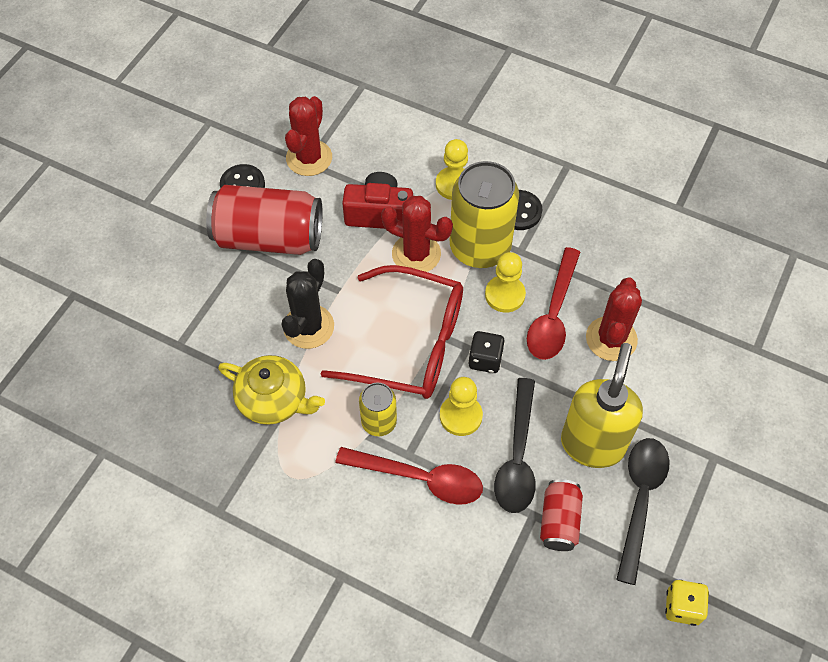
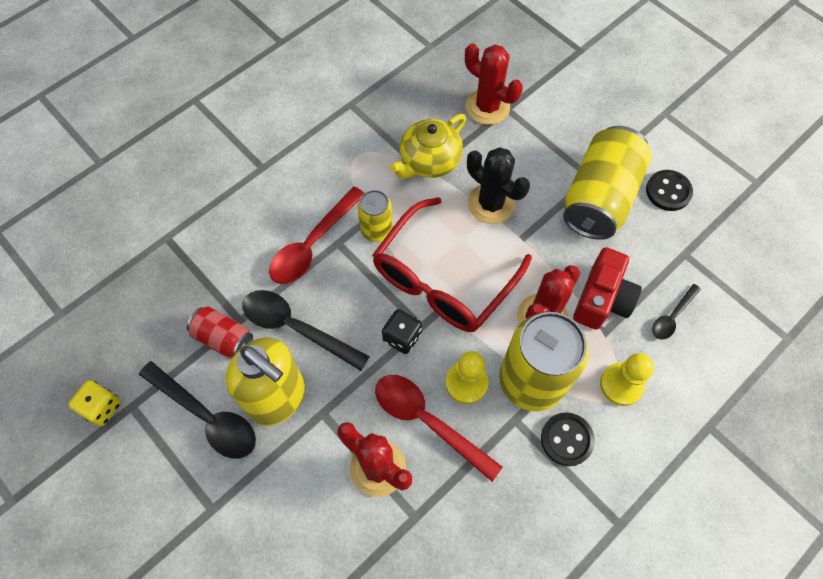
camera: 110 degrees right, 5 degrees up
(269, 237) = (599, 198): red can -> yellow can
(309, 158) = (690, 256): red cactus -> red cactus (487, 107)
(375, 161) = (672, 316): none -> black spoon
(460, 416) = (354, 295): yellow pawn -> none

